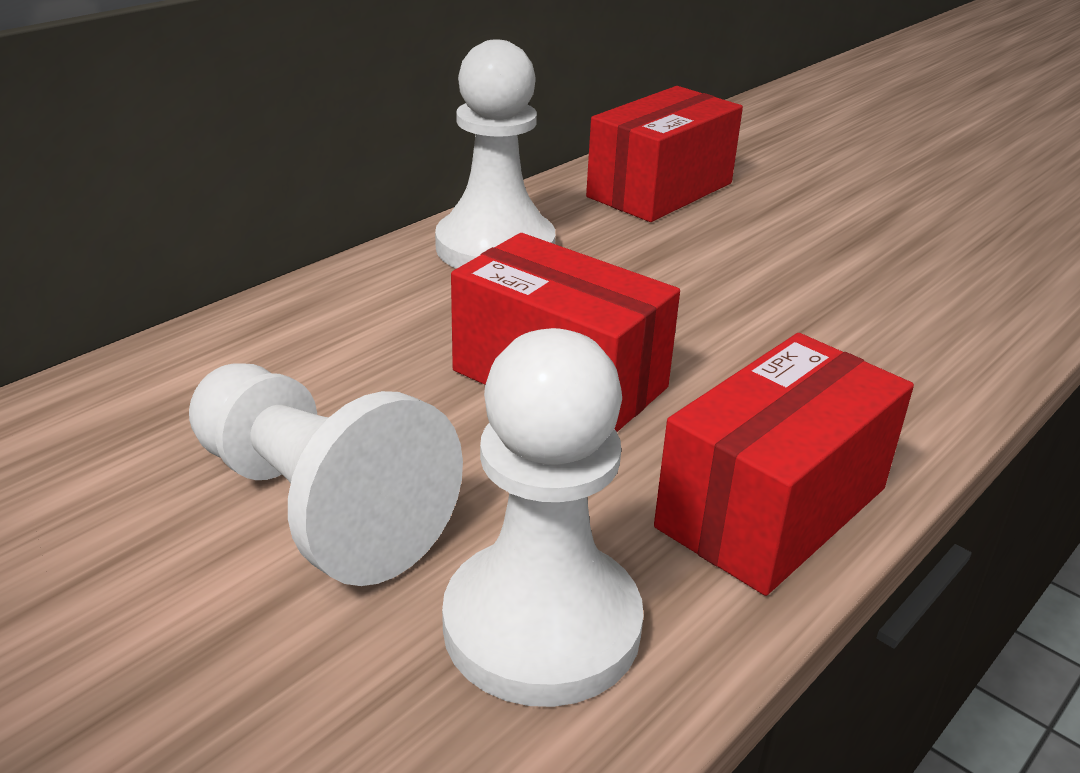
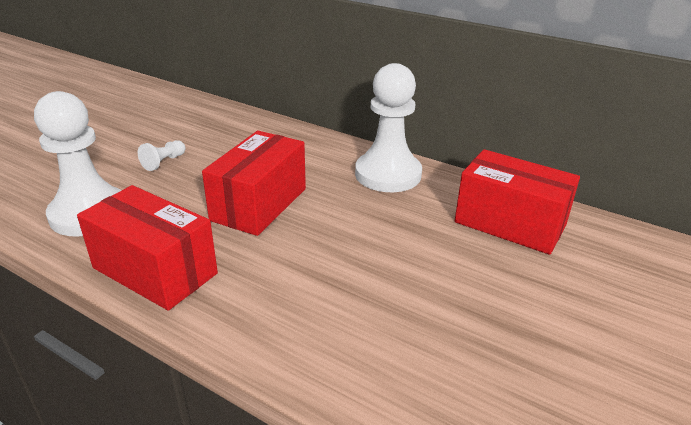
camera: 80 degrees right, 0 degrees up
(317, 506) = (164, 162): white pawn -> white pawn, size x0.42

